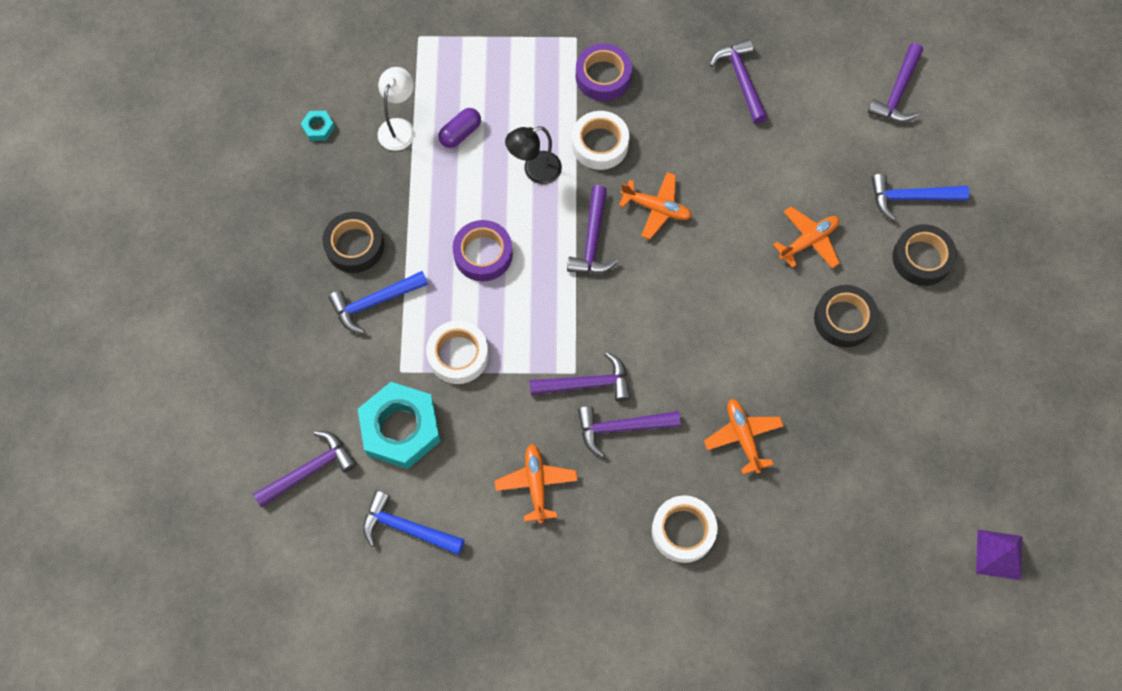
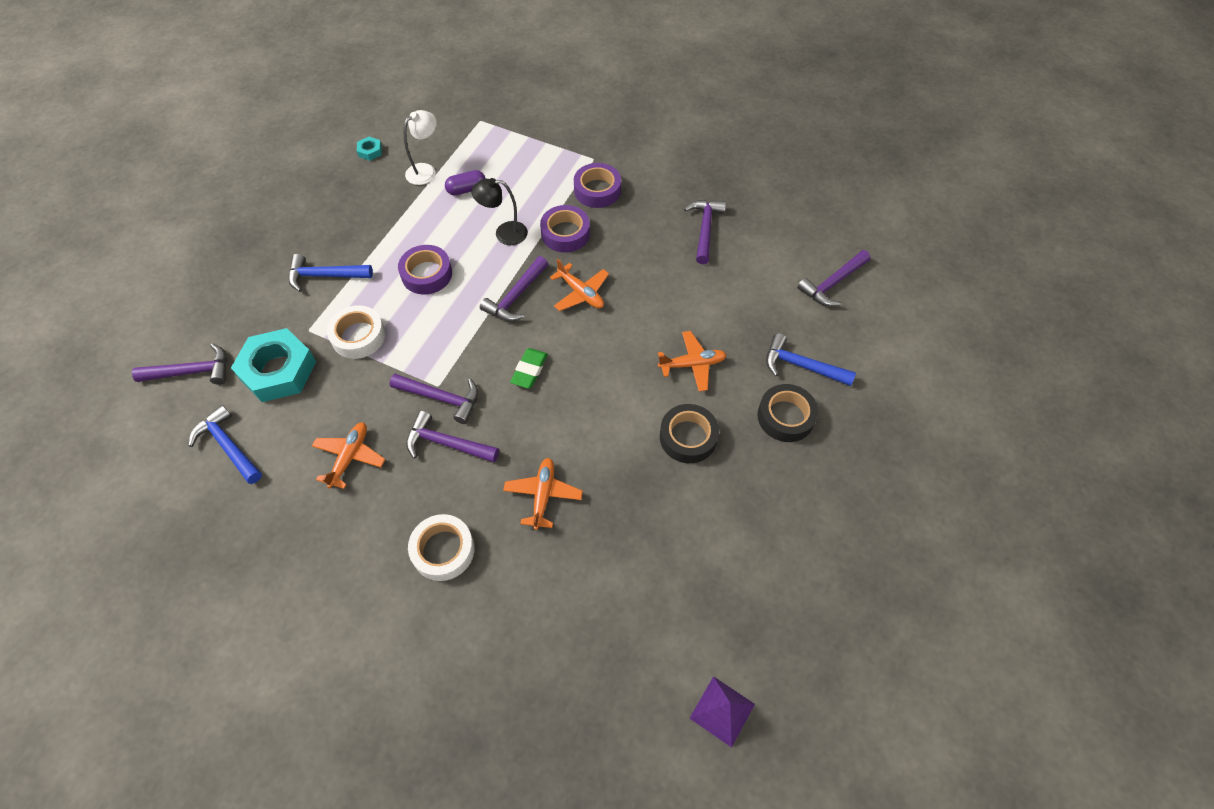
camera: 25 degrees right, 10 degrees down
(355, 246) = (339, 233): black tape -> none
(600, 144) = (565, 233): white tape -> purple tape
(655, 316) = (529, 370): none -> green eraser

